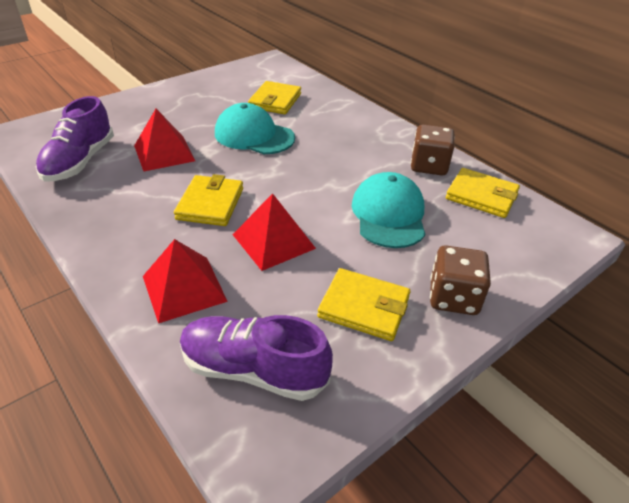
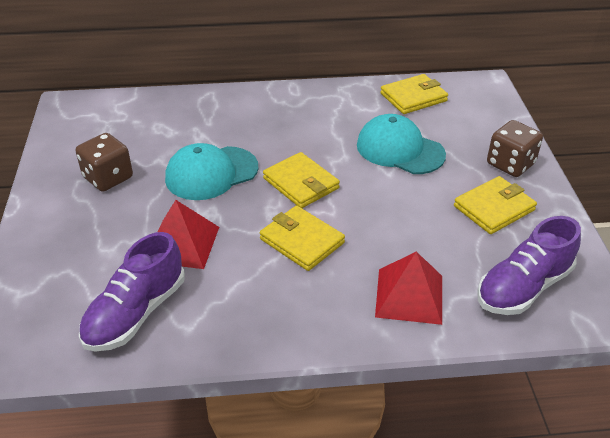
camera: 55 degrees left, 0 degrees up
(80, 162) = (135, 313): purple shoe -> purple shoe turned 75 degrees clockwise
(273, 241) = (386, 223): red pyramid -> none
(275, 101) = (159, 135): yellow wallet -> yellow wallet (301, 183)
(428, 166) = (354, 101): brown dice -> brown dice (108, 178)

